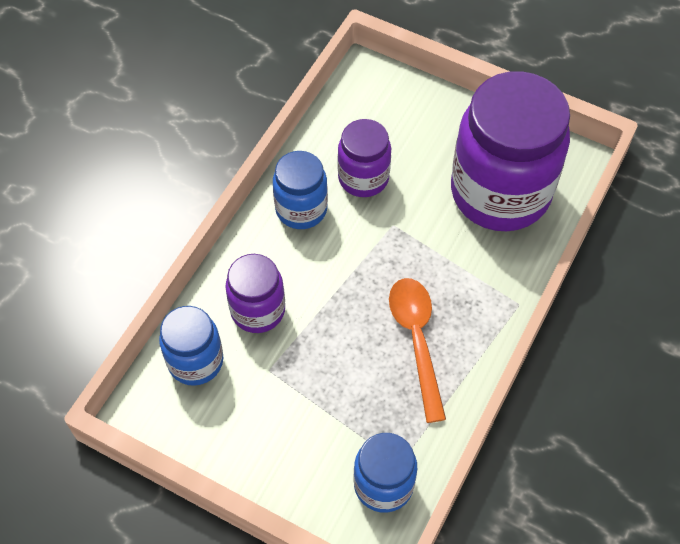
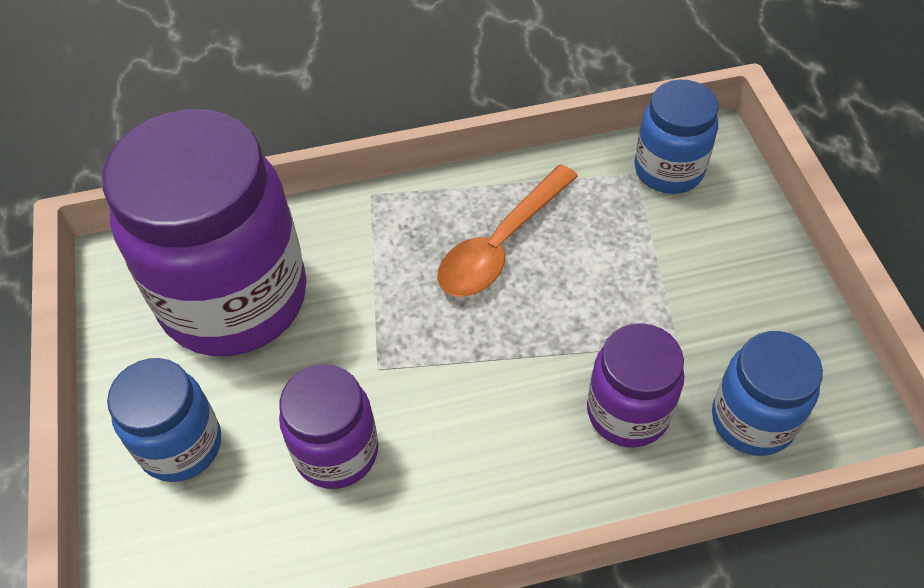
camera: 130 degrees left, 5 degrees down
(301, 209) = (450, 484): blue jar -> blue jar (181, 445)

